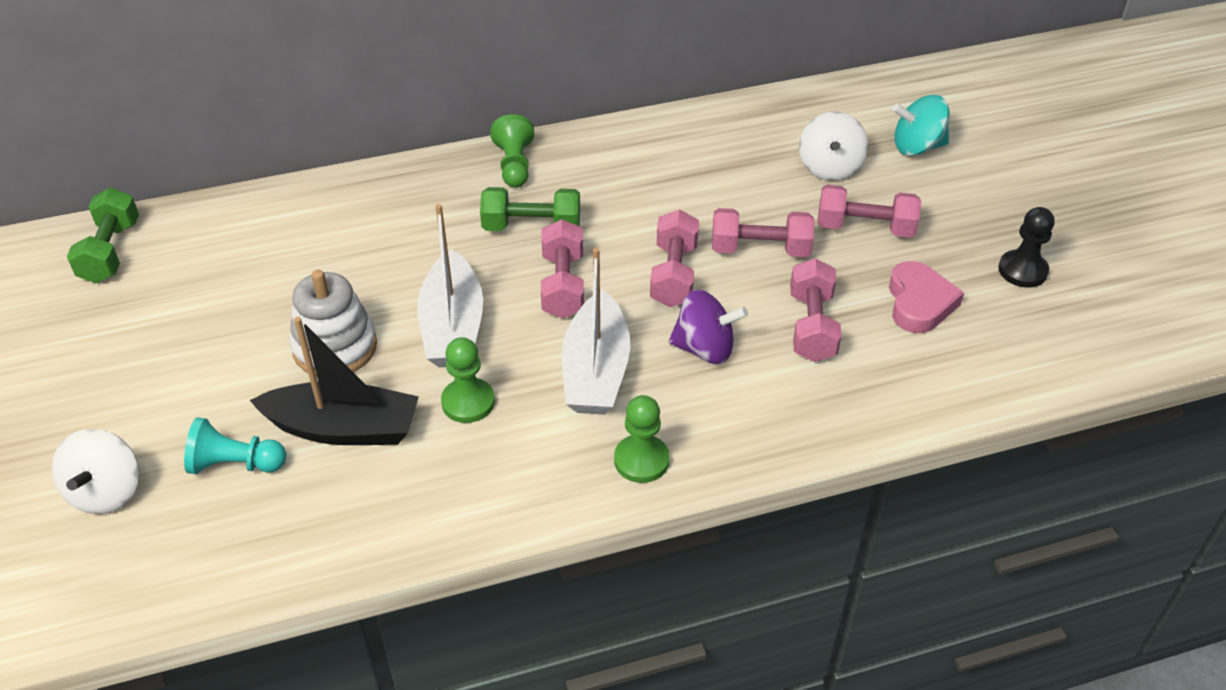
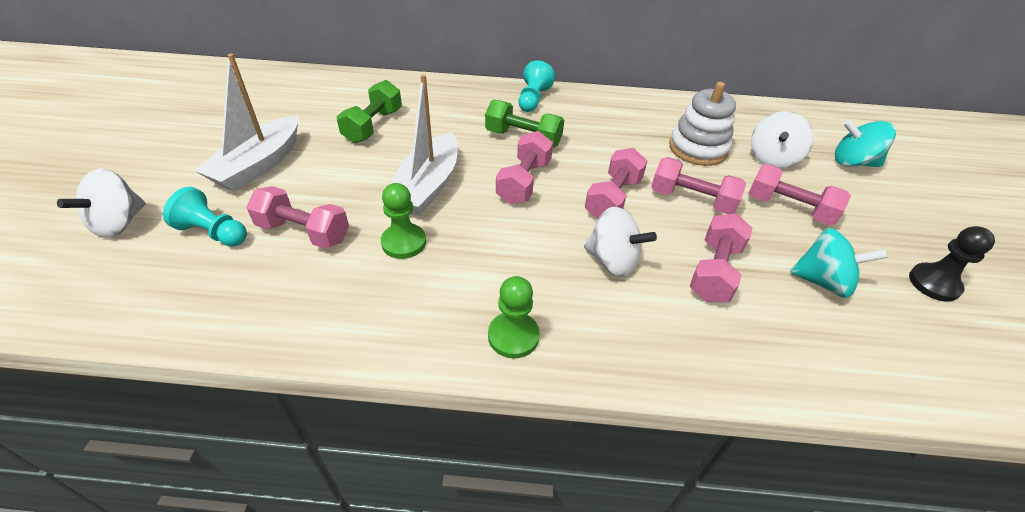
camera: 20 degrees right, 0 degrees up
(111, 252) = (251, 83): green dumbbell -> green dumbbell (373, 126)
(335, 347) = (339, 176): white stacking toy -> white stacking toy (698, 148)
(343, 428) = (303, 232): black boat -> pink dumbbell
(514, 165) = (533, 99): green pawn -> turquoise pawn
(596, 371) = (515, 250): white boat -> white boat (259, 165)
(704, 349) = (612, 261): purple spinning top -> white spinning top
(919, 303) = (822, 281): pink heart -> turquoise spinning top

